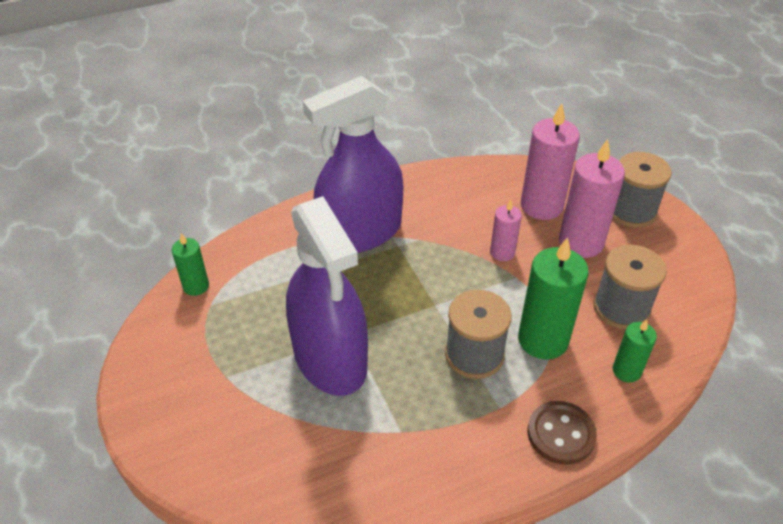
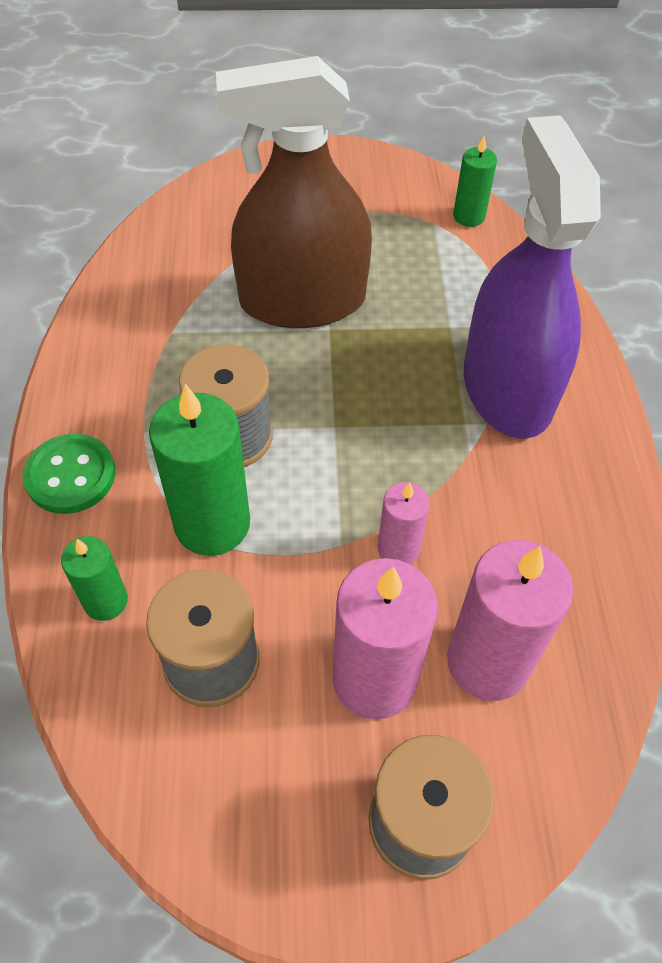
camera: 110 degrees right, 10 degrees up
(330, 358) = (302, 301): purple spray bottle -> brown spray bottle
(561, 434) = (70, 476): brown button -> green button

